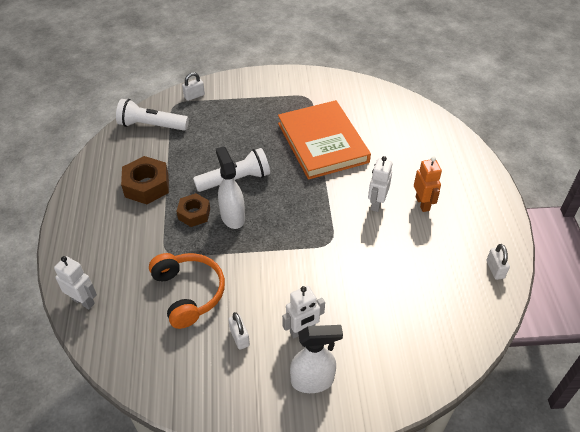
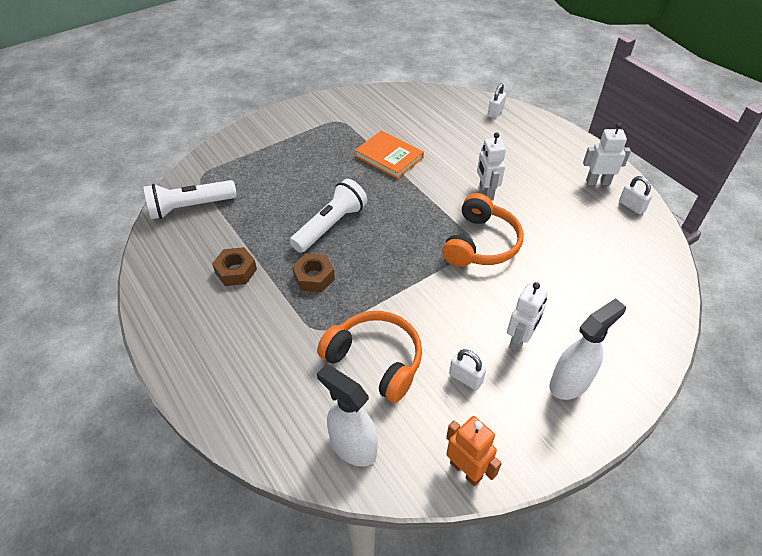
camera: 30 degrees left, 0 degrees up
(83, 301) = (260, 429): white robot -> white robot (597, 182)
(147, 186) = (236, 271): brown nut -> brown nut, size x0.66
(194, 96) = (216, 160): white padlock -> white padlock (495, 112)
(232, 216) = (357, 262): white spray bottle -> white spray bottle (352, 446)
(322, 142) = (389, 157): orange book -> orange book, size x0.58
(336, 243) = (480, 243): none -> orange headphones
(422, 203) = (525, 176): orange robot -> orange robot (466, 470)

